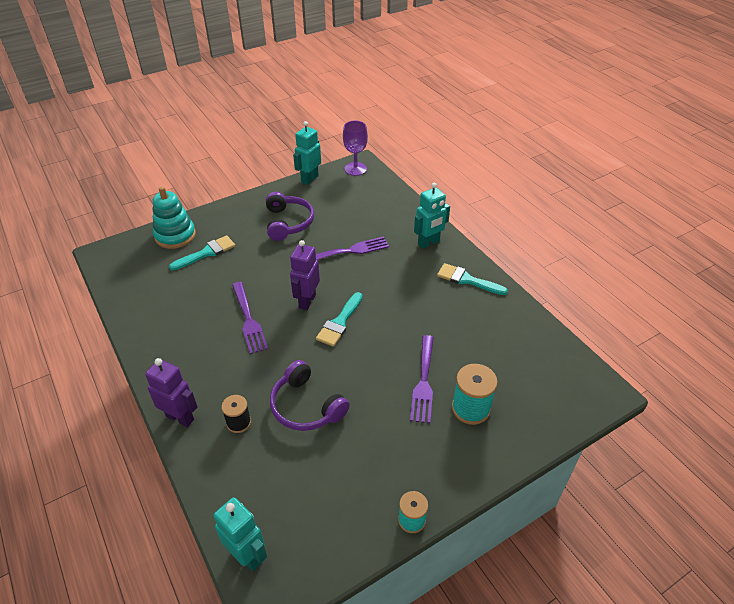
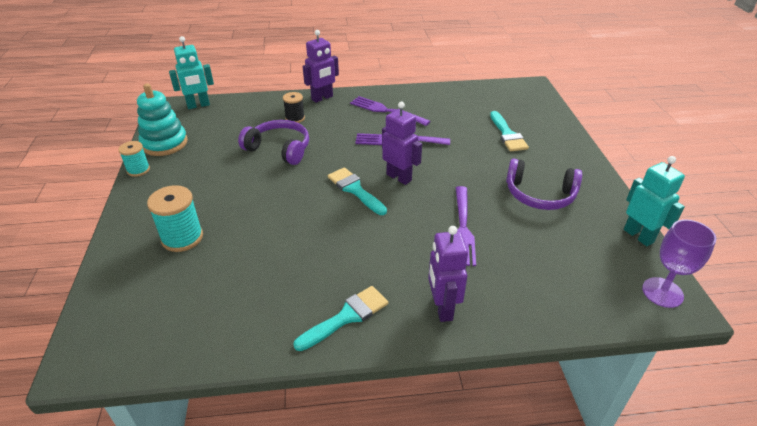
camera: 115 degrees right, 5 degrees down
(175, 236) = (544, 122): turquoise stacking toy -> turquoise stacking toy (164, 143)
(306, 406) = (279, 149): purple headphones -> purple headphones turned 45 degrees clockwise
(423, 381) = (239, 219): purple fork -> purple fork (386, 111)
(428, 243) = (442, 308): turquoise robot -> purple robot

